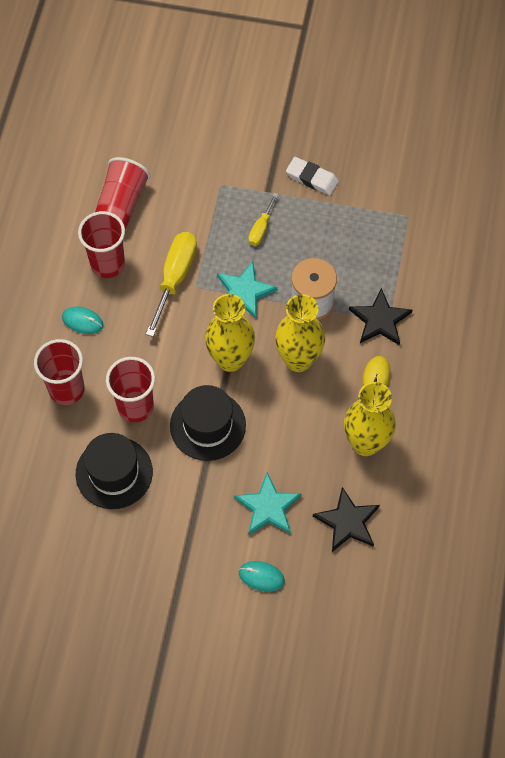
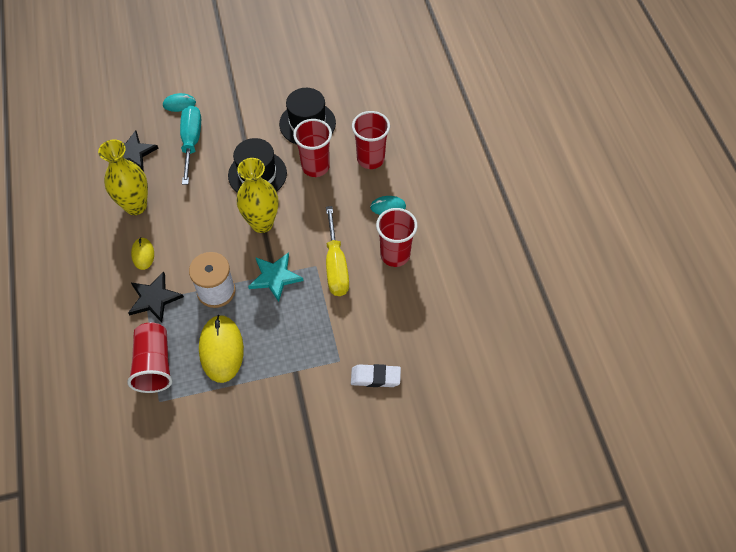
camera: 155 degrees right, 5 degrees down
(121, 205) = (413, 306): red cup -> red cup (154, 365)
(261, 228) = (285, 335): yellow screwdriver -> none
(268, 507) = (191, 142): turquoise star -> turquoise screwdriver
(298, 360) = (209, 243): yellow vase -> none
(312, 178) = (260, 401): white eraser -> white eraser (375, 377)
(330, 239) = (221, 349): none -> yellow mouse

